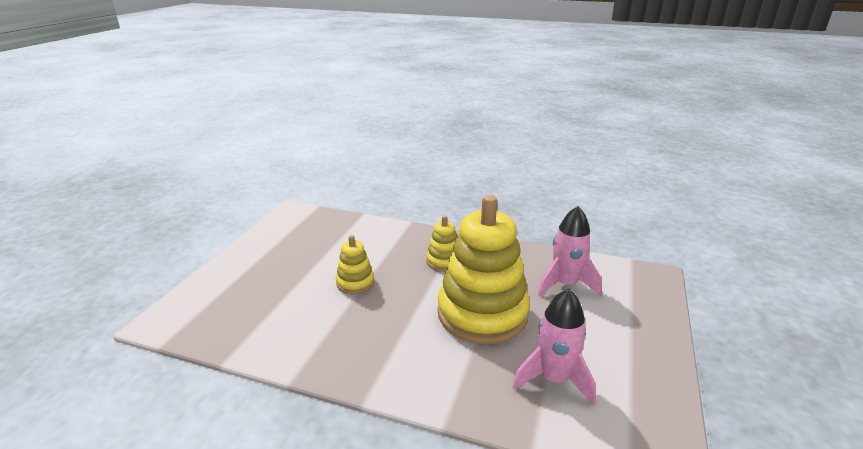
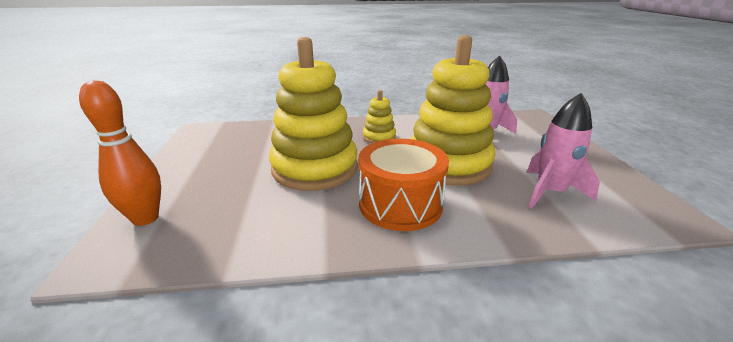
camera: 25 degrees left, 0 degrees up
(203, 295) = (145, 218): none -> orange bowling pin
(355, 283) = (315, 168): yellow stacking toy -> yellow stacking toy, size x2.18
(395, 344) = (400, 204): none -> orange drum

